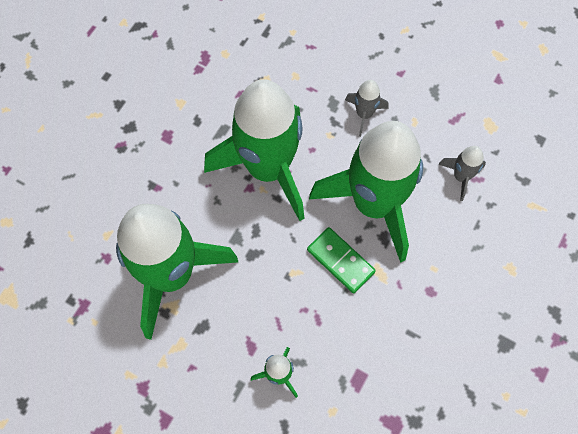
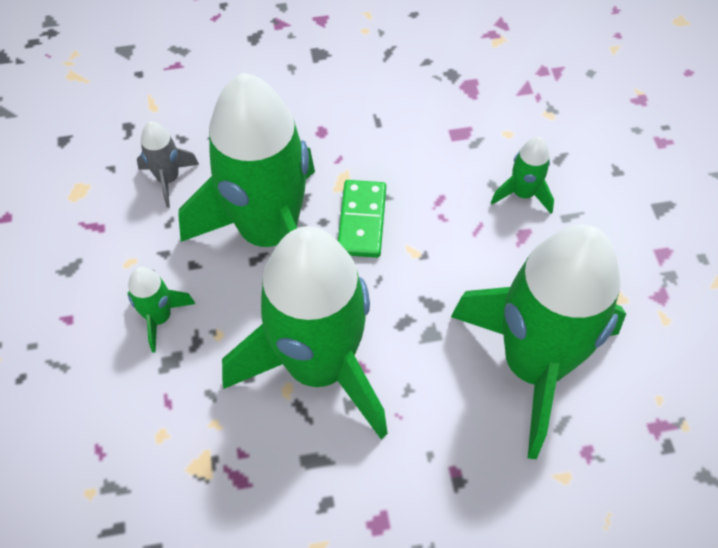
camera: 130 degrees left, 10 degrees down
(364, 114) = (159, 318): grey rocket -> green rocket

